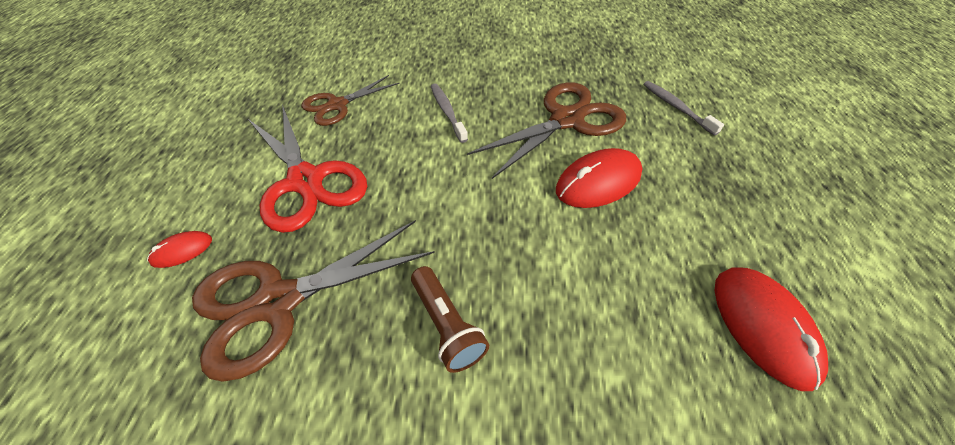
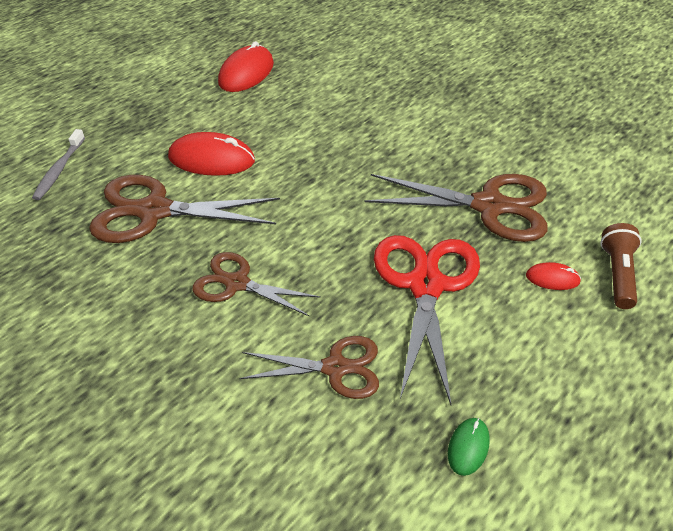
camera: 140 degrees left, 5 degrees down
(229, 110) = (468, 447): none -> green mouse
(447, 112) = (237, 283): grey toothbrush -> brown scissors
(447, 325) = (396, 146): brown flashlight -> brown flashlight (617, 274)

